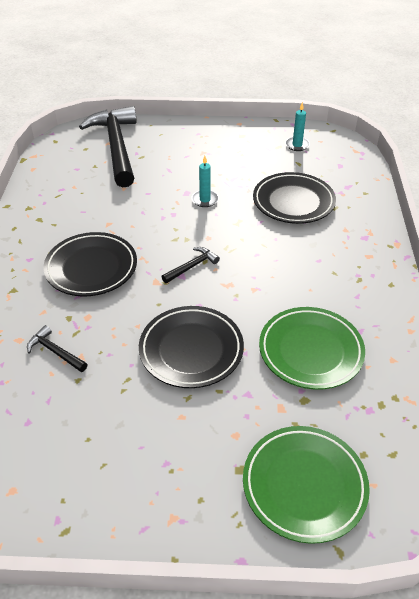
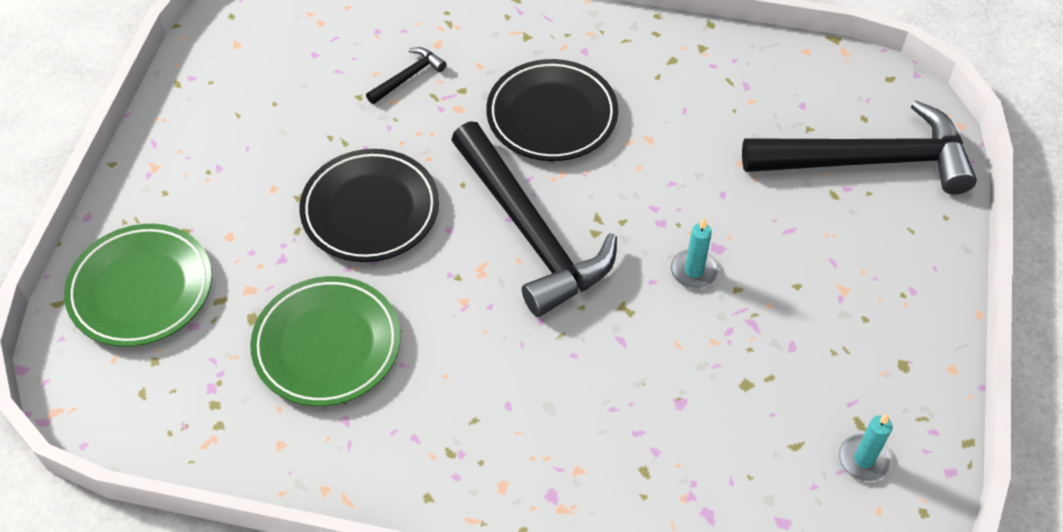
camera: 100 degrees right, 10 degrees up
(191, 266) = (530, 231): black hammer -> black hammer, size x2.47
(293, 202) = (670, 406): black plate -> none

